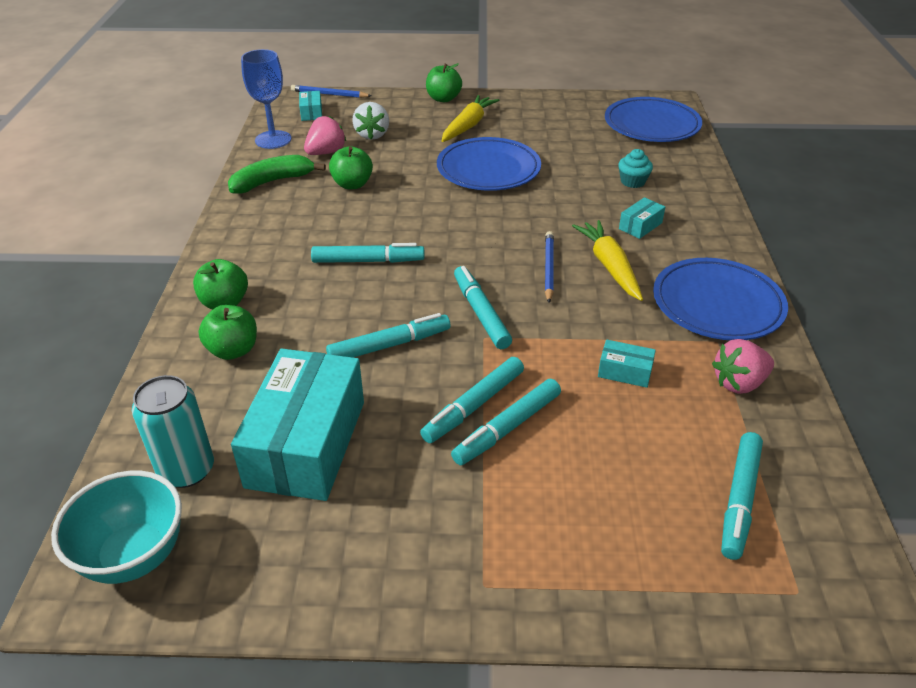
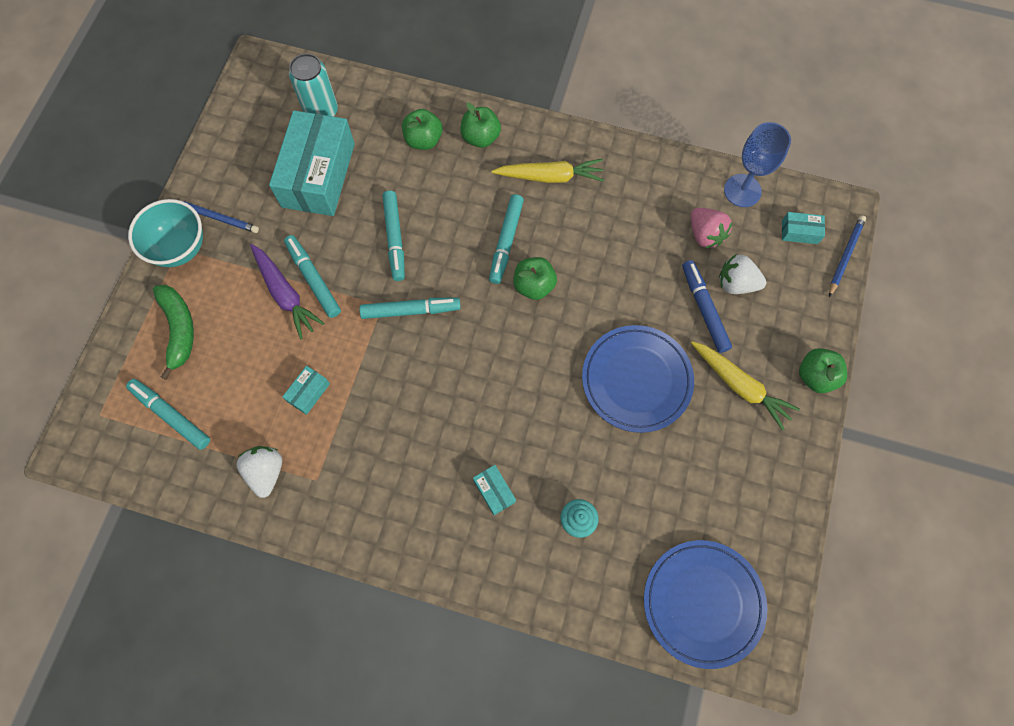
camera: 105 degrees right, 30 degrees up
(134, 556) = (269, 87): turquoise bowl -> turquoise bowl (180, 248)
(272, 182) = (657, 183): green banana -> green banana (179, 329)
(306, 443) = (318, 175): turquoise box -> turquoise box turned 75 degrees clockwise
(352, 184) = (635, 249): green apple -> green apple (534, 286)
(403, 146) = (704, 309): none -> blue marker
(507, 428) = (285, 294): turquoise marker -> purple carrot
(548, 268) = (453, 382): blue pencil -> blue pencil (217, 217)
(609, 266) = (440, 435): yellow carrot -> yellow carrot (550, 176)
(717, 304) = (359, 504): blue plate -> none
(739, 383) = (266, 472): pink strawberry -> white strawberry

